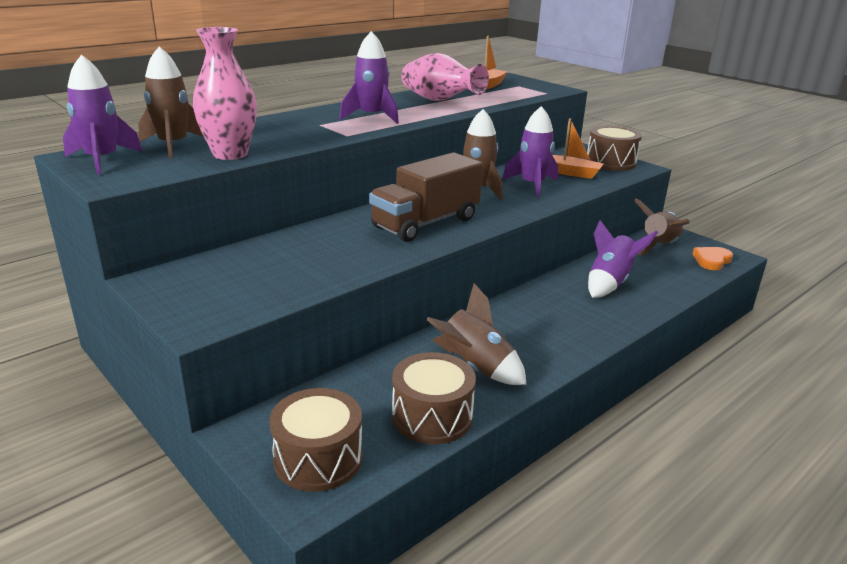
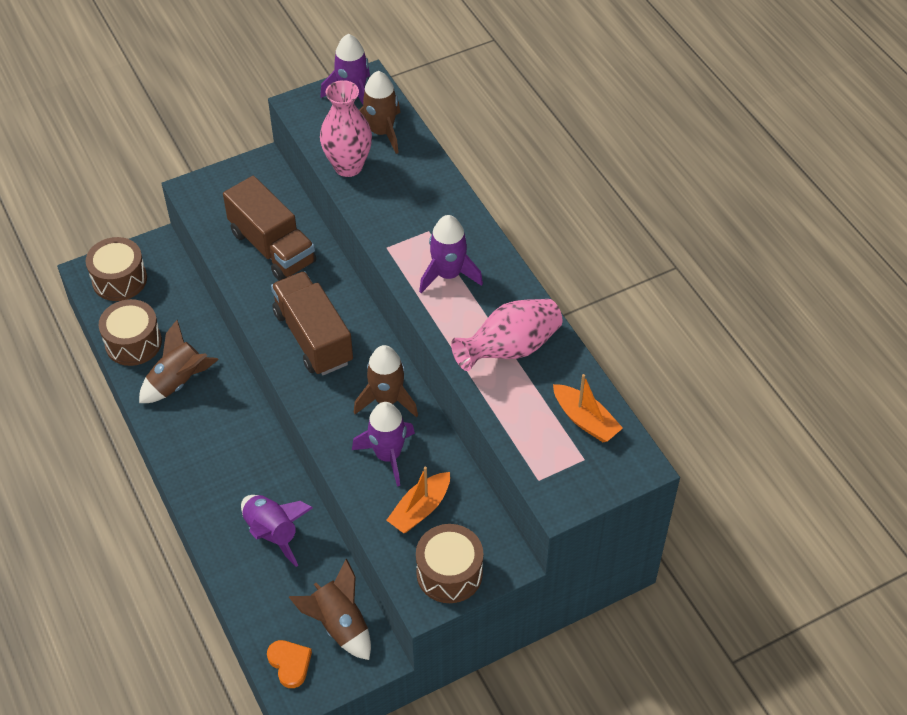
camera: 105 degrees right, 25 degrees up
(304, 256) = (272, 247): none -> brown truck

